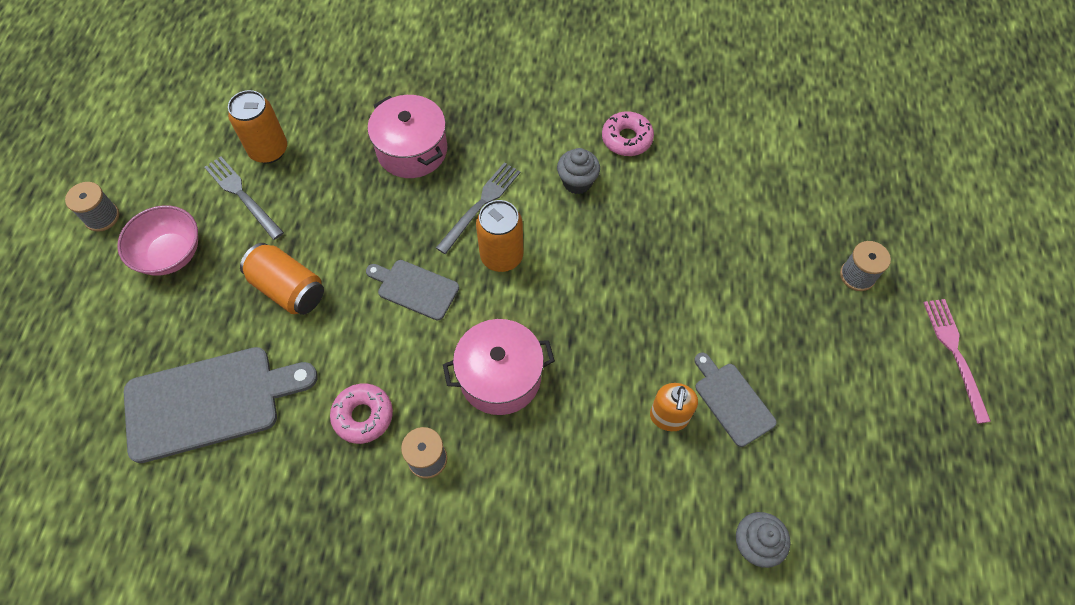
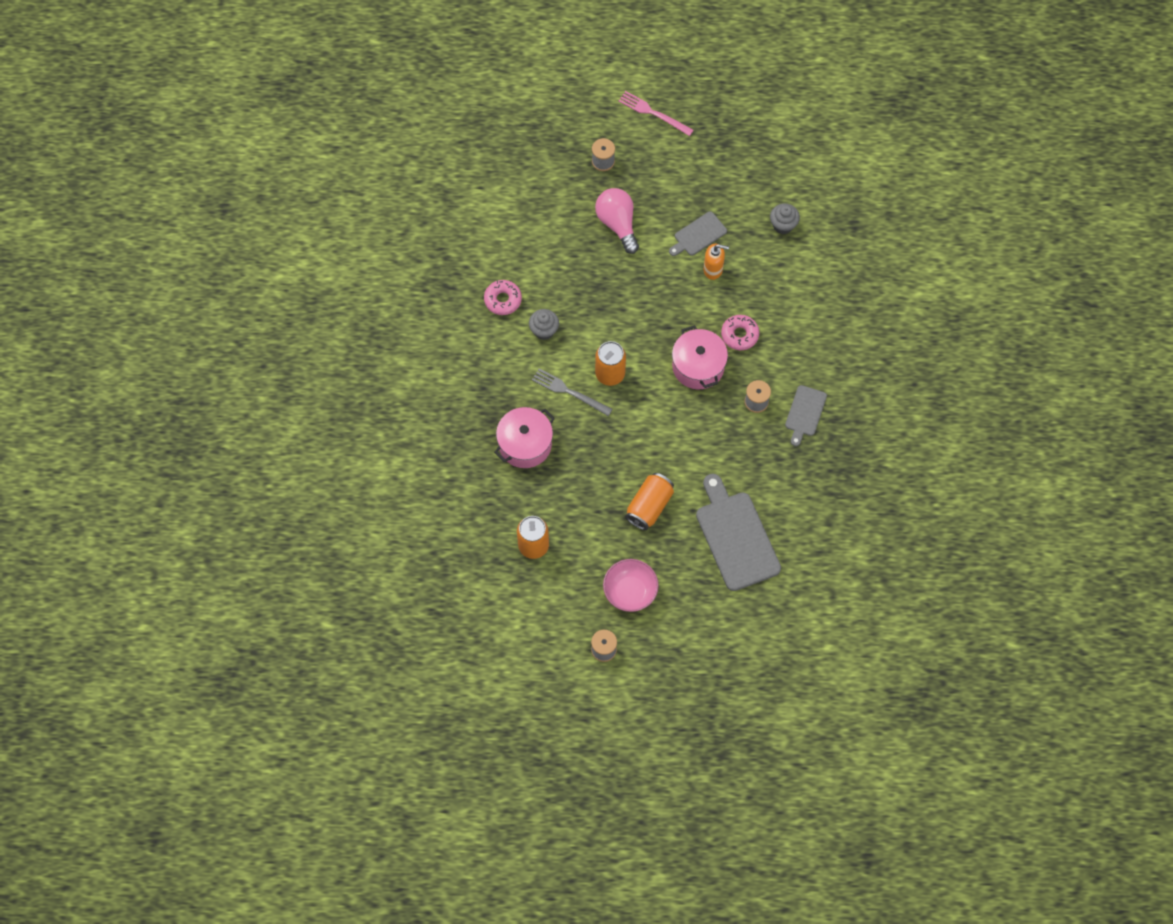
camera: 95 degrees left, 5 degrees up
(242, 195) = (576, 555): grey fork -> none
(363, 416) = (733, 443): pink donut -> pink donut (739, 335)
(415, 288) = (640, 425): grey cutting board -> grey cutting board (805, 413)
(749, 286) = (617, 224): none -> pink light bulb
(955, 354) = (653, 113): pink fork -> pink fork turned 45 degrees clockwise

